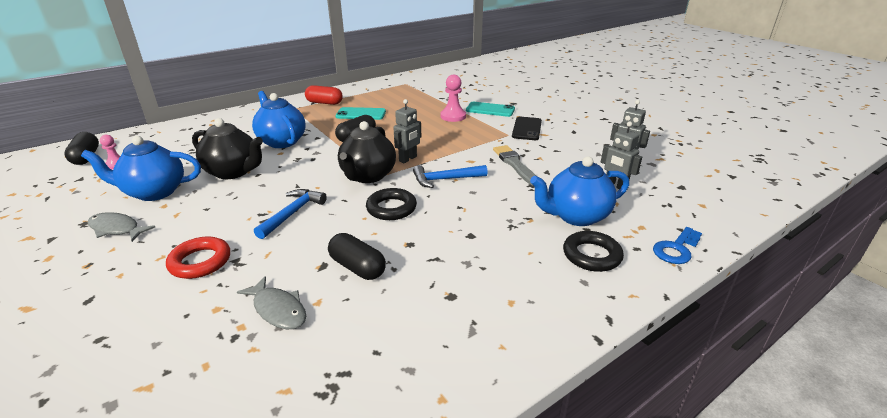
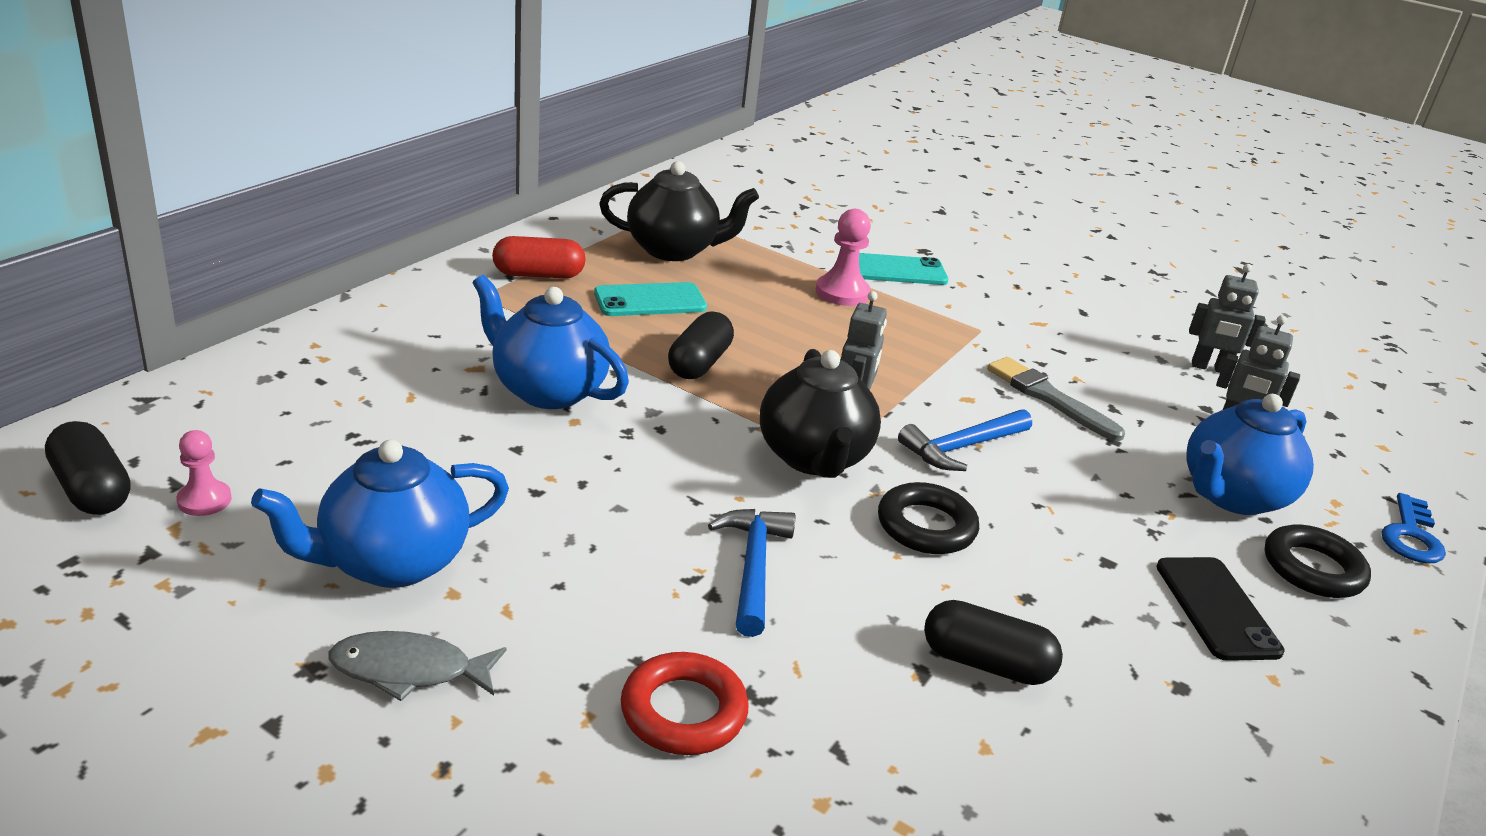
camera: 25 degrees left, 0 degrees up
(233, 172) = (521, 484): black teapot -> black teapot (673, 250)
(278, 309) = (934, 778): grey fish -> none
(527, 129) = (1001, 313): black phone -> black phone (1216, 608)

